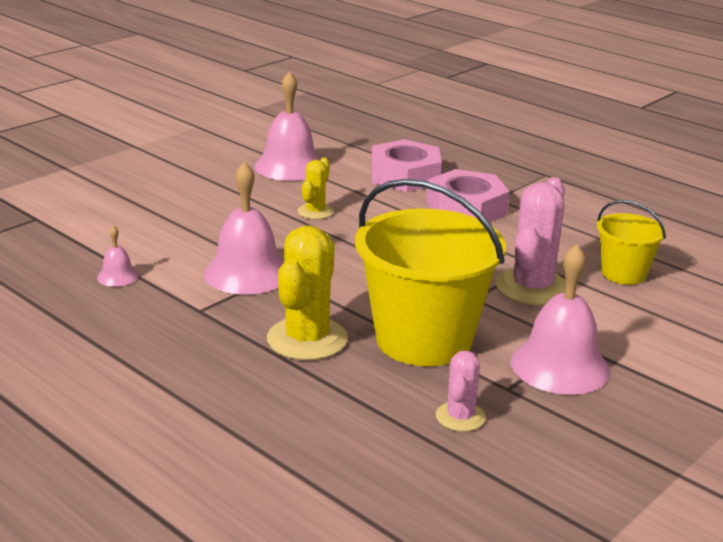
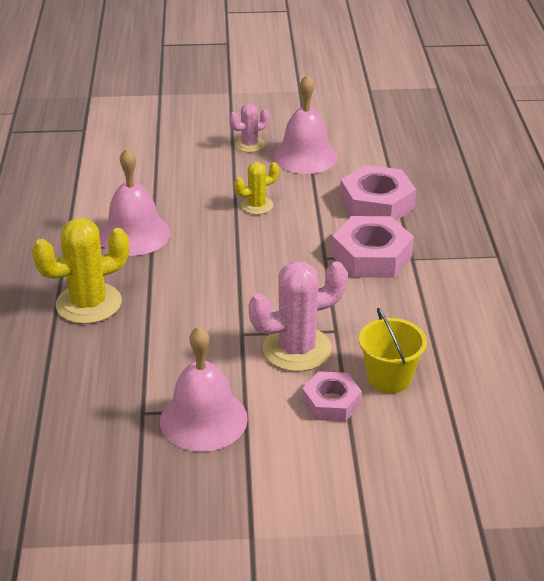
camera: 45 degrees right, 10 degrees up
(118, 276) = (61, 198): pink bell -> none
(423, 339) = (154, 346): yellow bucket -> none
(460, 417) = (80, 412): pink cactus -> pink cactus (249, 145)
(619, 307) = (331, 402): none -> pink nut

